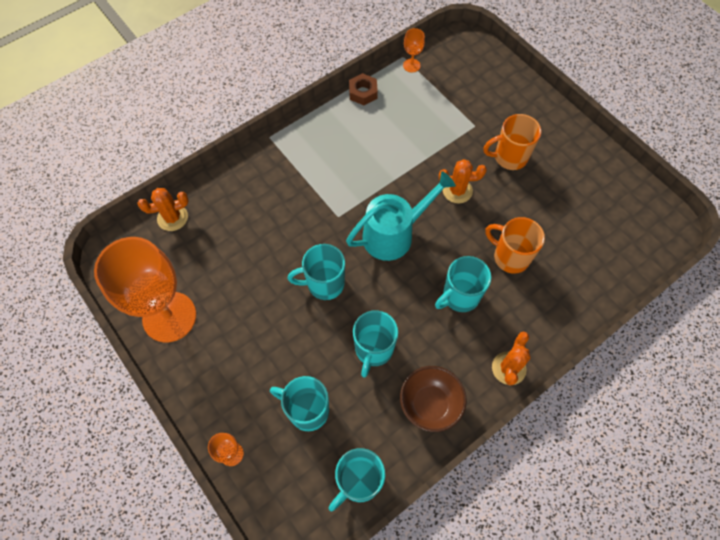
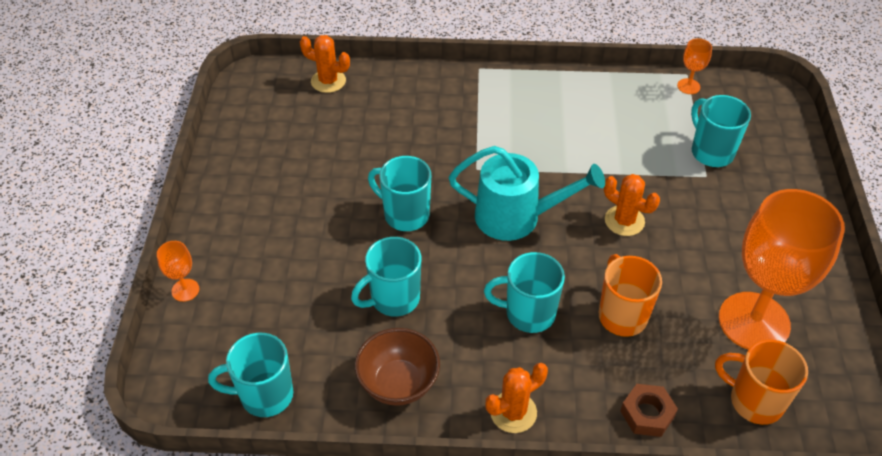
camera: 40 degrees right, 15 degrees down
(169, 317) = (247, 153): orange goblet -> orange goblet (754, 322)
(307, 410) = (282, 304): turquoise mug -> turquoise mug (711, 152)
(363, 92) = (610, 82): brown nut -> brown nut (647, 414)
(509, 157) = (717, 226): orange mug -> orange mug (754, 401)

